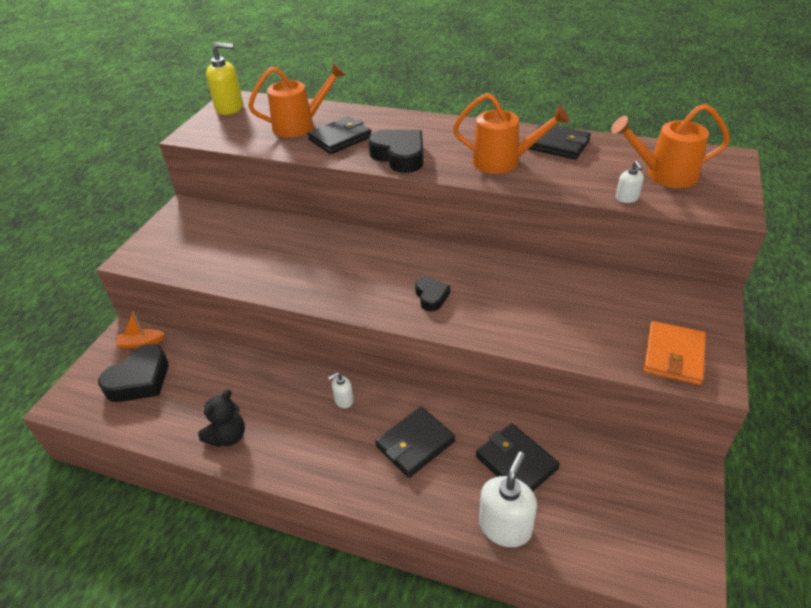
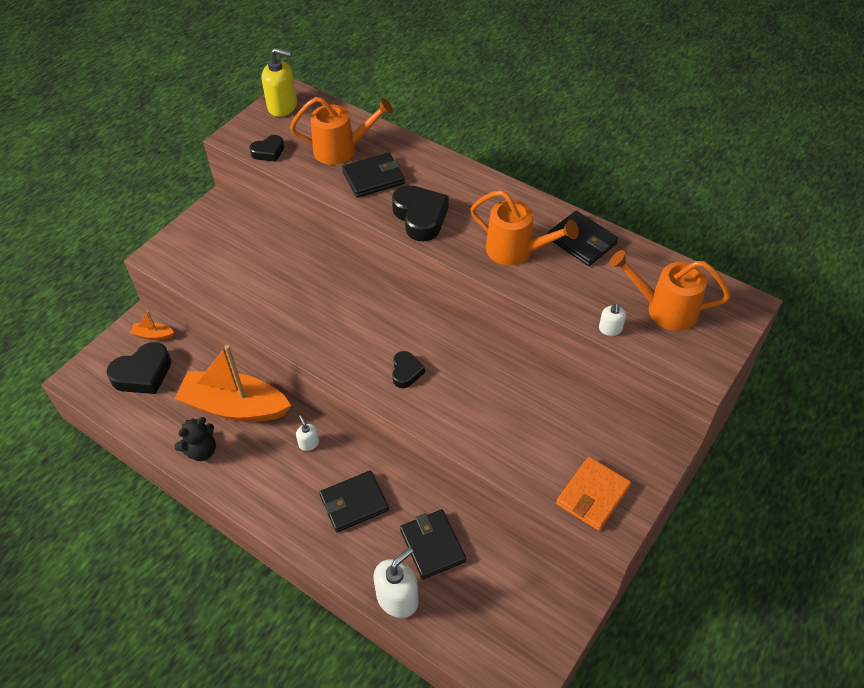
camera: 15 degrees right, 10 degrees up
(229, 139) = (268, 152): none -> black heart
(251, 386) = (235, 406): none -> orange boat
(343, 400) = (309, 443): white soap dispenser -> white soap dispenser turned 75 degrees clockwise

